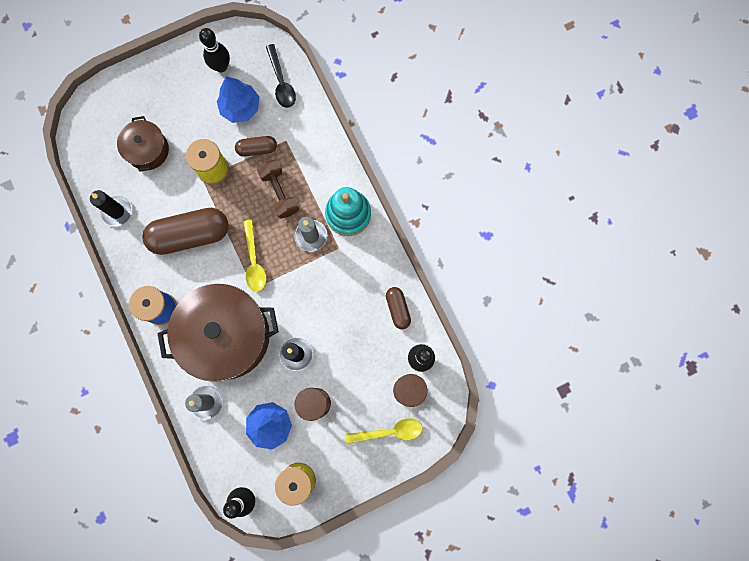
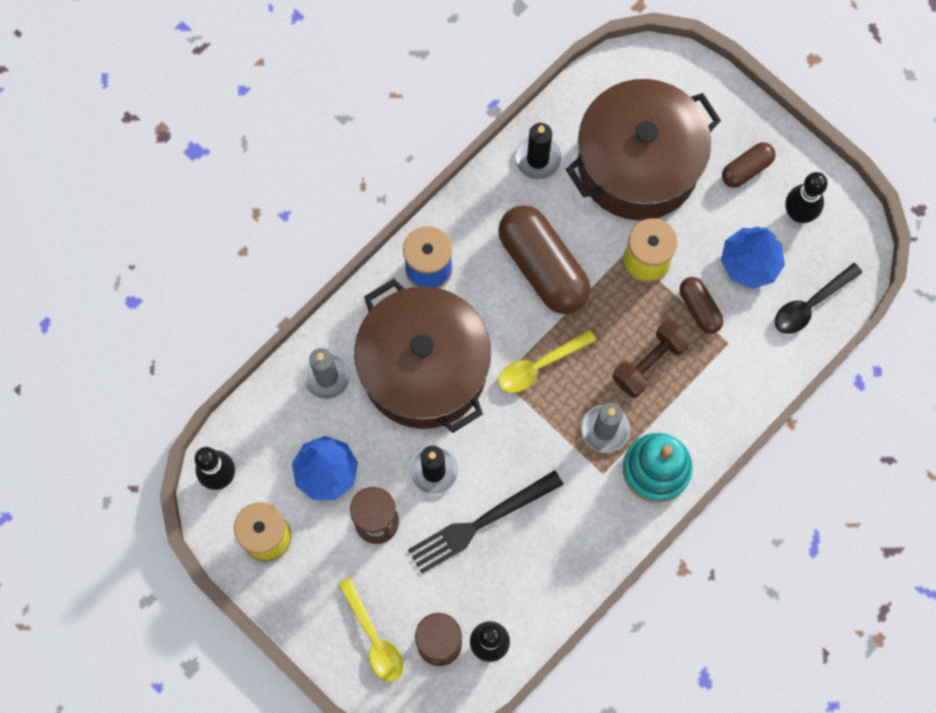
camera: 70 degrees right, 5 degrees down
(148, 150) = (638, 164): brown pot -> brown pot, size x1.93
(341, 336) = (480, 523): none -> black fork
(398, 309) = (548, 588): brown capsule -> brown capsule (746, 169)

